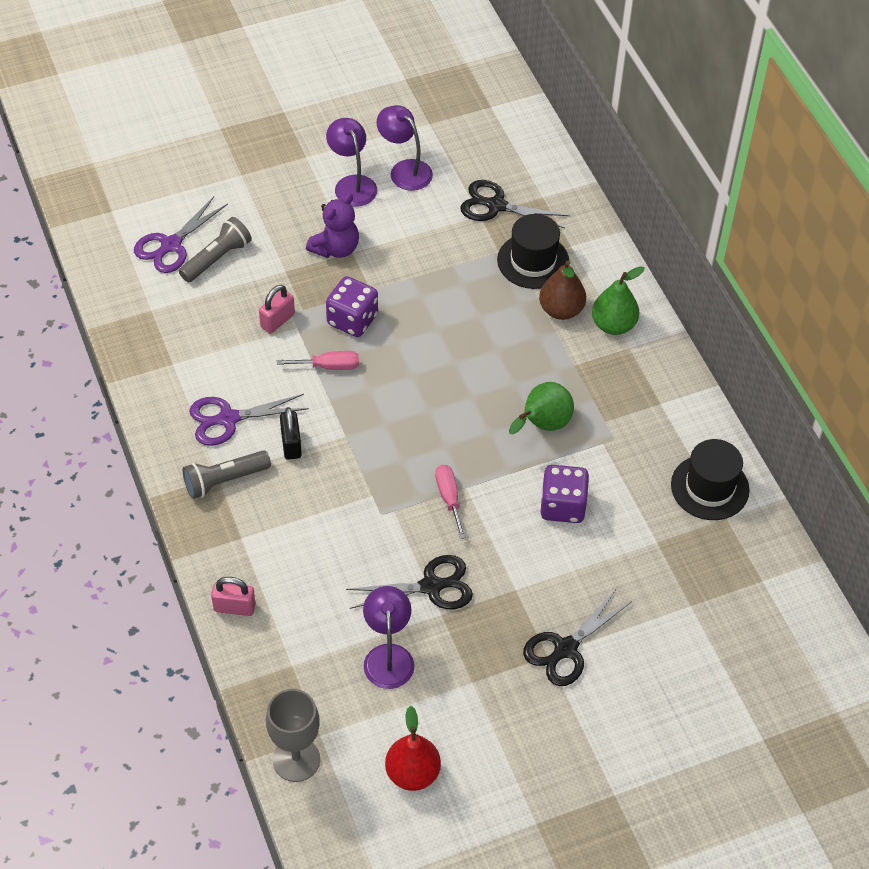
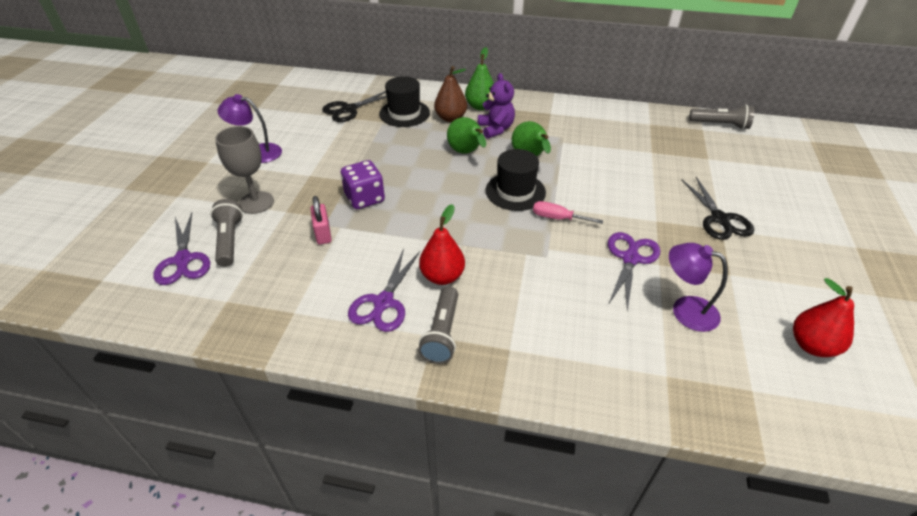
camera: 55 degrees left, 10 degrees down
(234, 607) = (582, 389): pink padlock -> none
(291, 444) = (442, 276): black padlock -> red pear
(296, 759) = (776, 420): grey goblet -> grey goblet (256, 202)
(329, 366) = (391, 226): pink screwdriver -> none
(335, 248) = (297, 181): purple teddy bear -> purple teddy bear (496, 129)
(405, 170) = (277, 129): purple lamp -> none
(432, 586) = (630, 258): black scissors -> purple scissors
(502, 362) = (466, 153): none -> green pear
(562, 506) = (600, 174): purple dice -> none
(710, 487) = (624, 120): black hat -> black hat (515, 191)
(791, 598) = (720, 125): none -> grey flashlight

